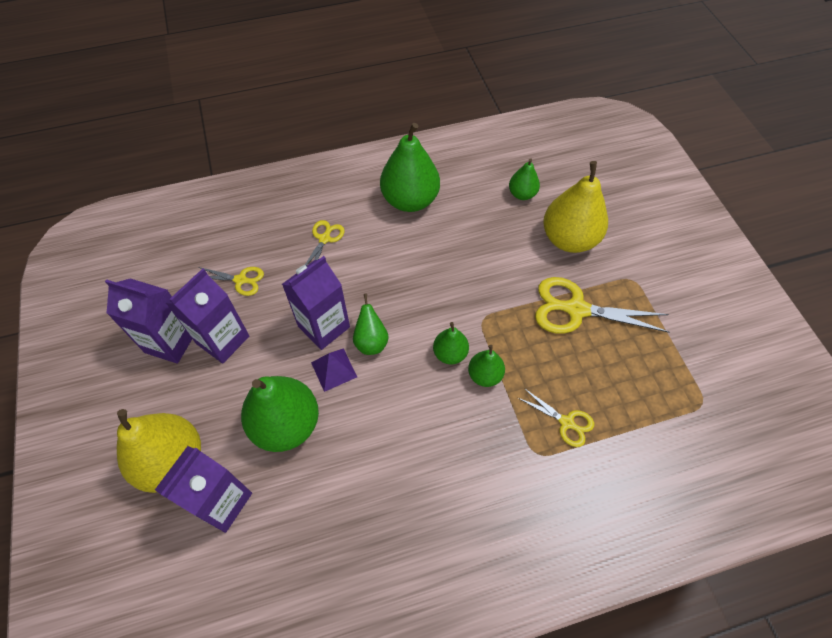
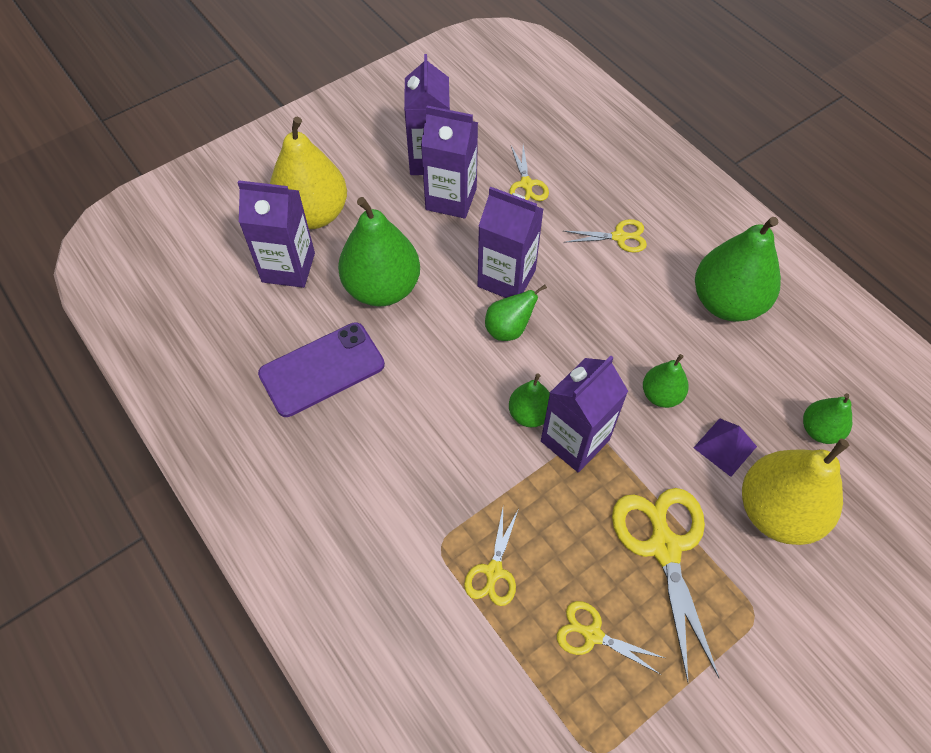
camera: 70 degrees right, 0 degrees up
(334, 369) = (460, 306): purple pyramid -> purple pyramid (725, 447)
(346, 501) = (322, 369): none -> purple phone
(482, 332) = (575, 440): none -> purple carton
(485, 375) = (518, 460): green pear -> green pear (661, 395)
(625, 375) = (592, 634): none -> yellow scissors

